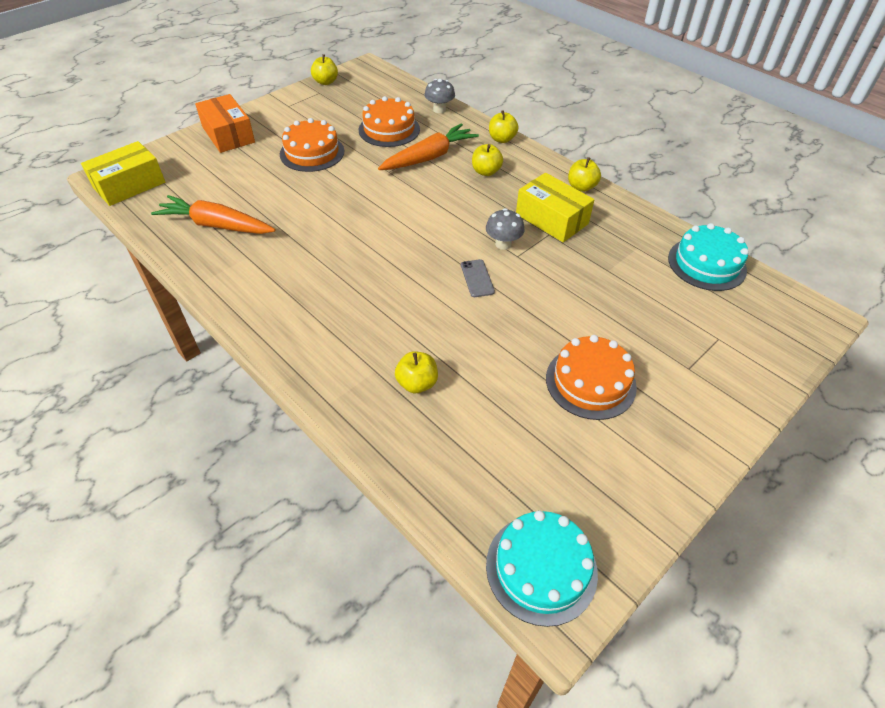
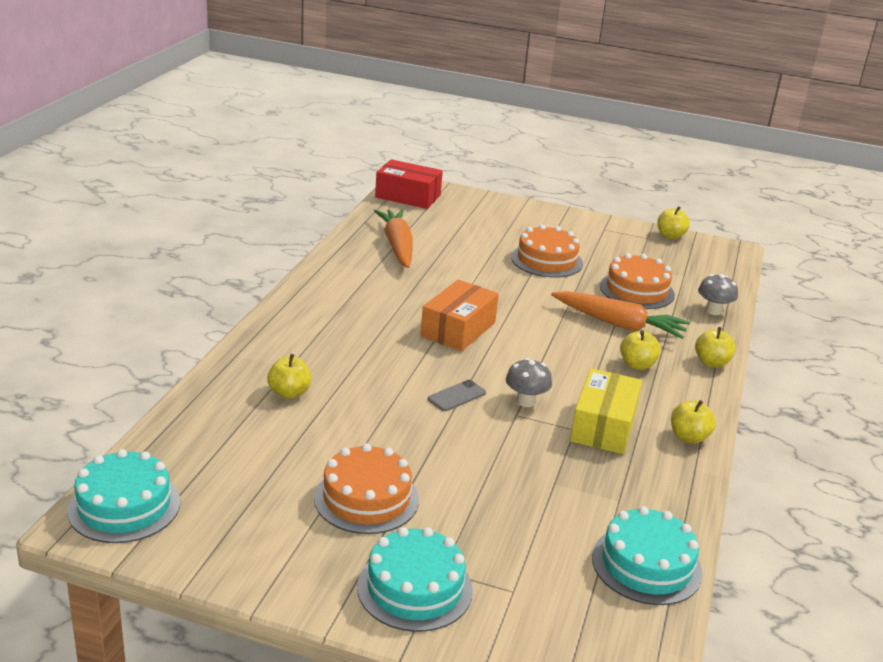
camera: 60 degrees right, 20 degrees down
(129, 185) = (408, 196): yellow box -> red box
(228, 135) = (523, 215): orange box -> orange box (458, 329)
(705, 391) = (414, 588): none -> turquoise cake

